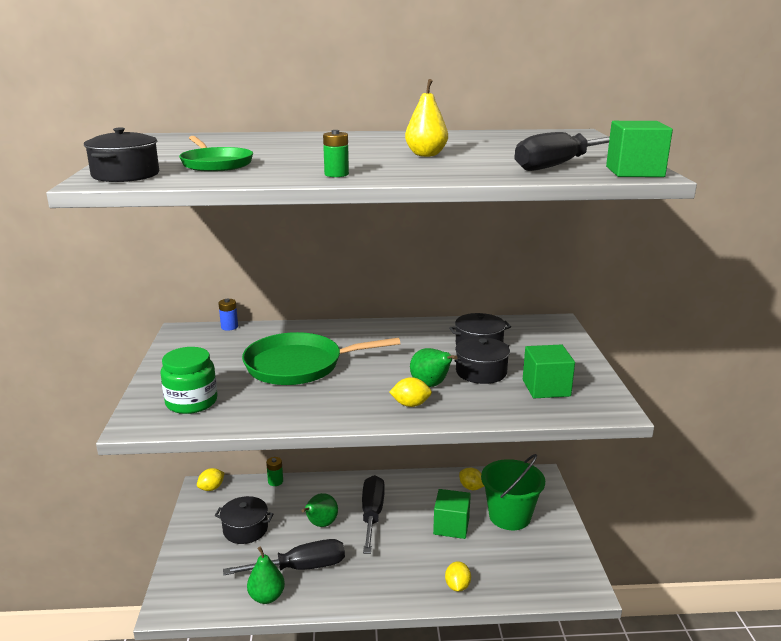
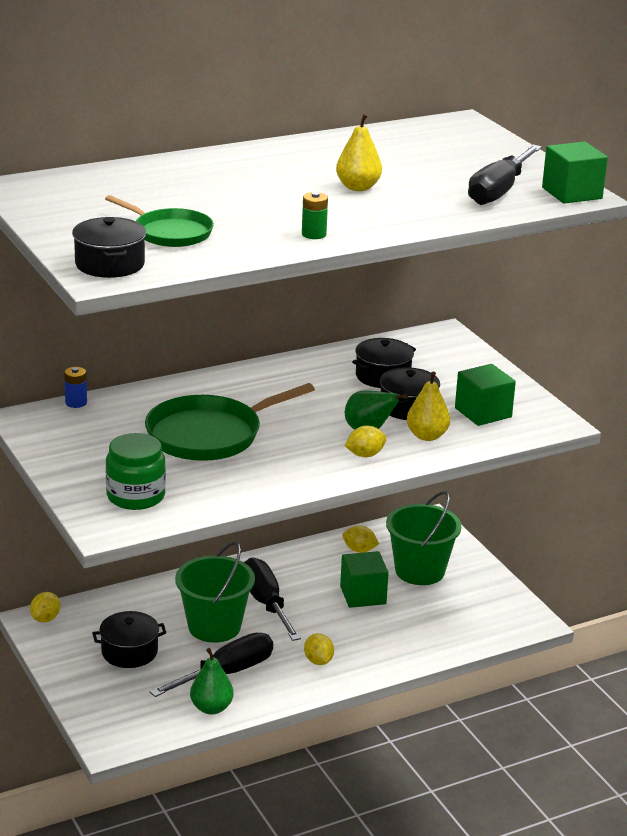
camera: 25 degrees left, 5 degrees up
(275, 481) = (121, 594): green battery -> none
(320, 524) = (214, 626): green pear -> green bucket
(457, 586) = (405, 650): yellow lemon -> yellow lemon (318, 661)
(479, 398) = (427, 436): none -> yellow pear

